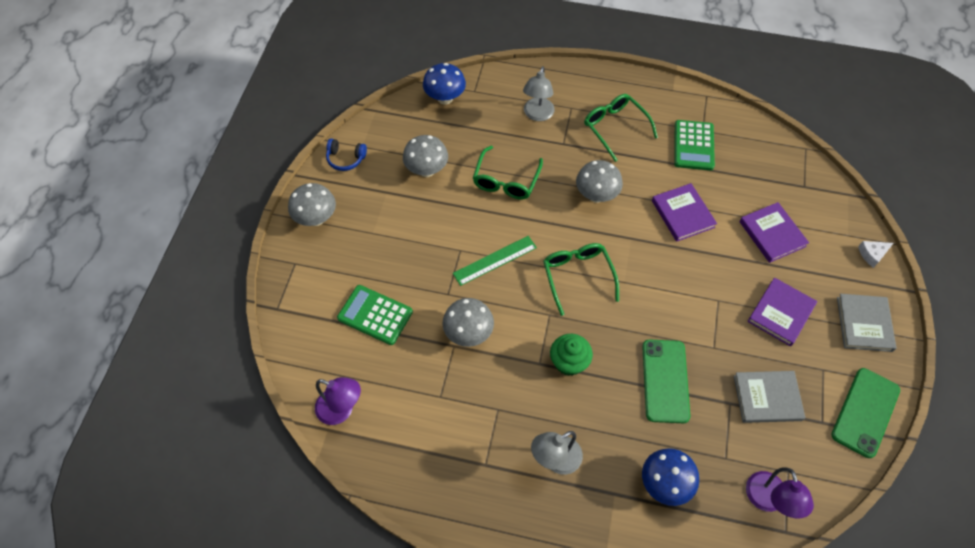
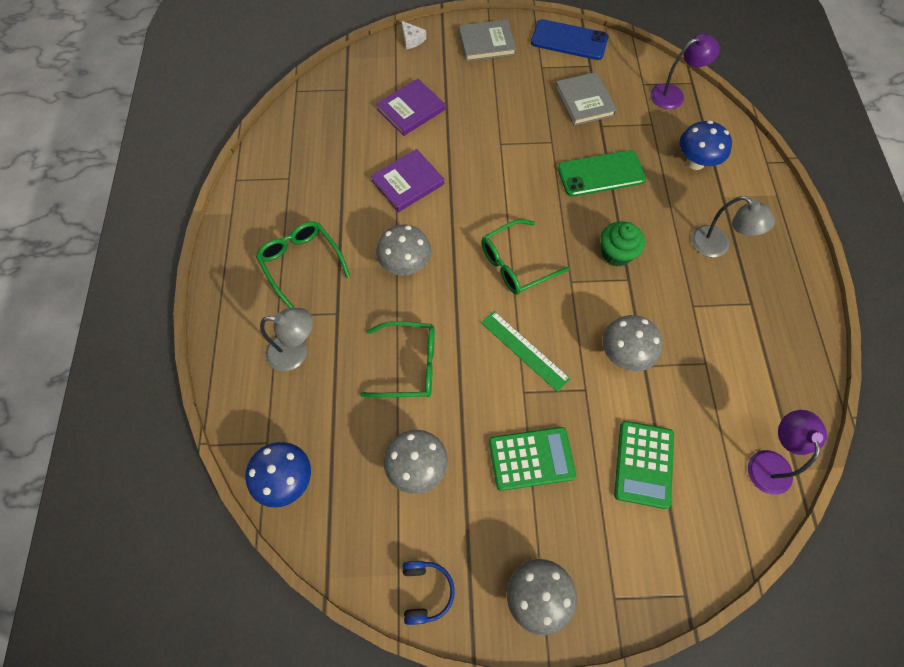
camera: 105 degrees left, 5 degrees up
(615, 127) = (301, 262): green glasses -> green glasses turned 105 degrees clockwise
(693, 145) = (312, 183): green calculator -> green calculator (531, 458)
(780, 313) = (497, 98): purple book -> none
(865, 412) = (569, 40): green phone -> blue phone

